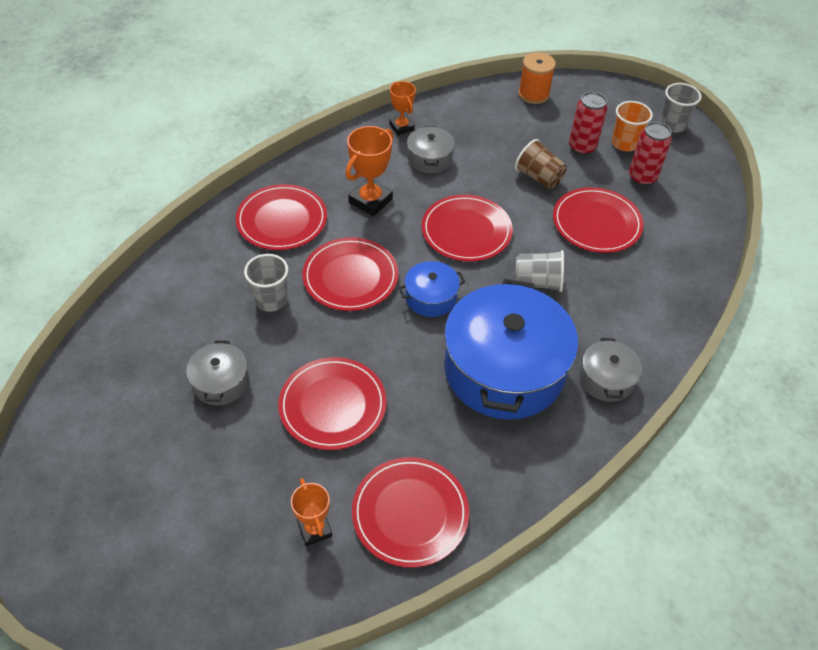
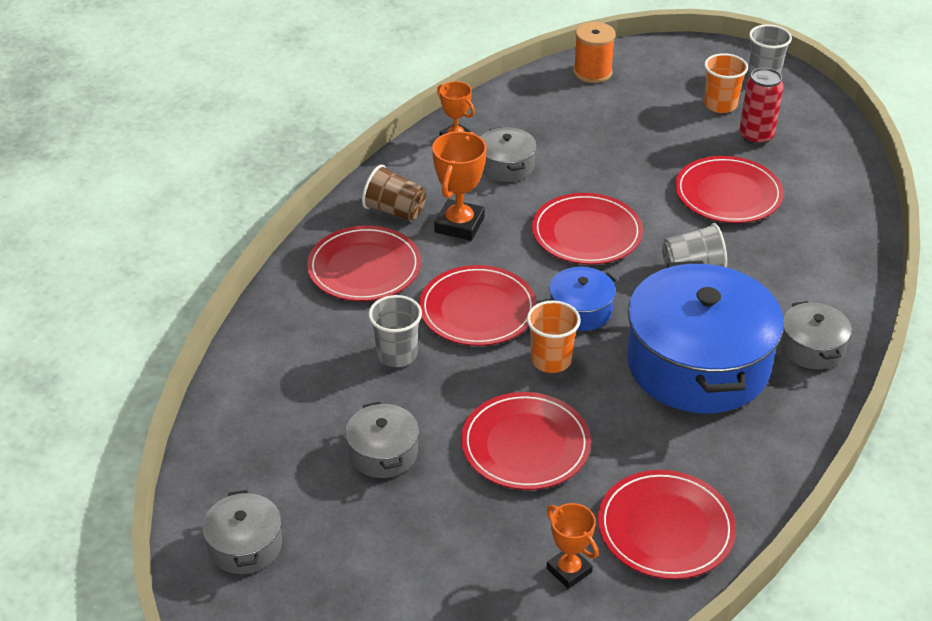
camera: 15 degrees left, 10 degrees down
(81, 434) = (245, 545): none -> grey pot
(387, 335) = (551, 360): none -> orange cup
(538, 177) = (641, 160): brown cup -> brown cup (395, 211)
(582, 147) = (674, 118): red can -> none

